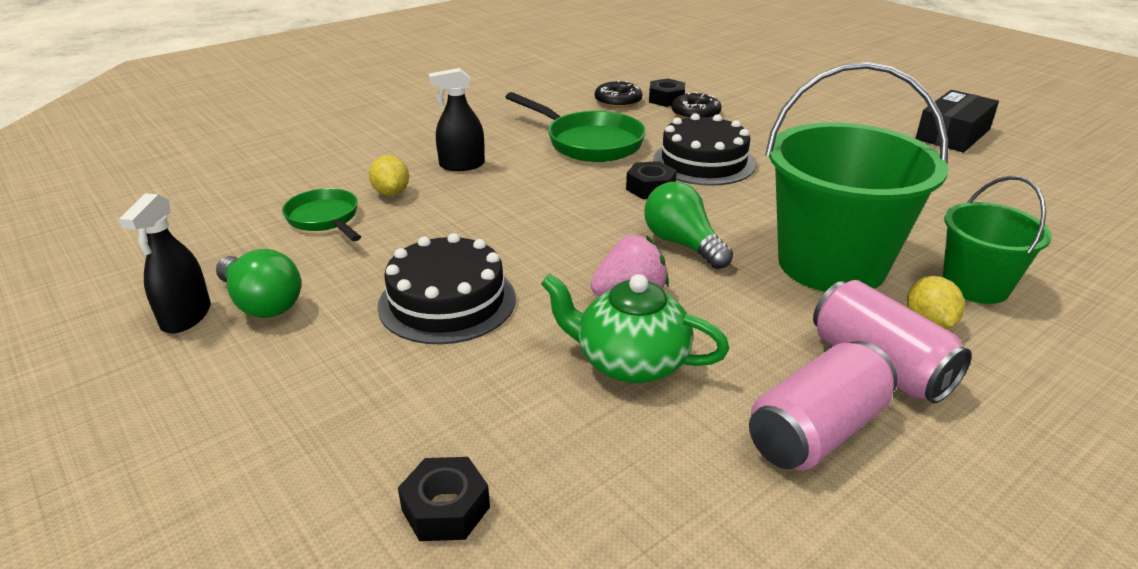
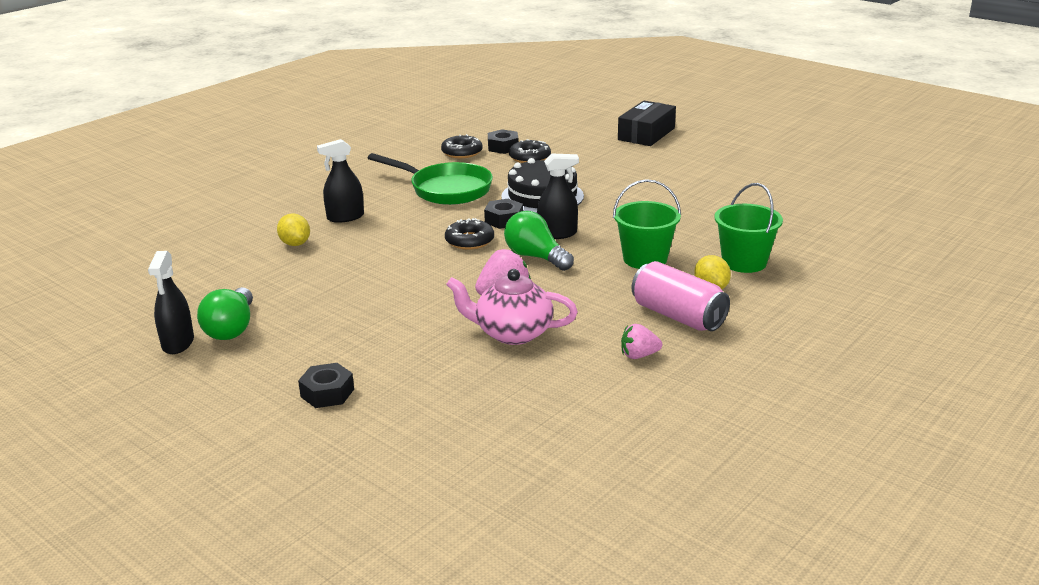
camera: 10 degrees left, 5 degrees down
(262, 303) = (231, 328): green light bulb -> green light bulb turned 60 degrees clockwise
(325, 219) = (250, 268): green pan -> none
(445, 508) = (414, 420): black nut -> black nut (327, 393)
(447, 301) = (371, 312): black cake -> none
(602, 212) = (469, 241): none -> black donut
(630, 362) = (512, 333): green teapot -> pink teapot
(715, 214) = (557, 234): none -> black spray bottle
(817, 431) = (639, 355): pink can -> pink strawberry
(831, 264) = (645, 259): green bucket -> green bucket, size x0.57
(952, 134) = (737, 156): black box -> black box (646, 134)

